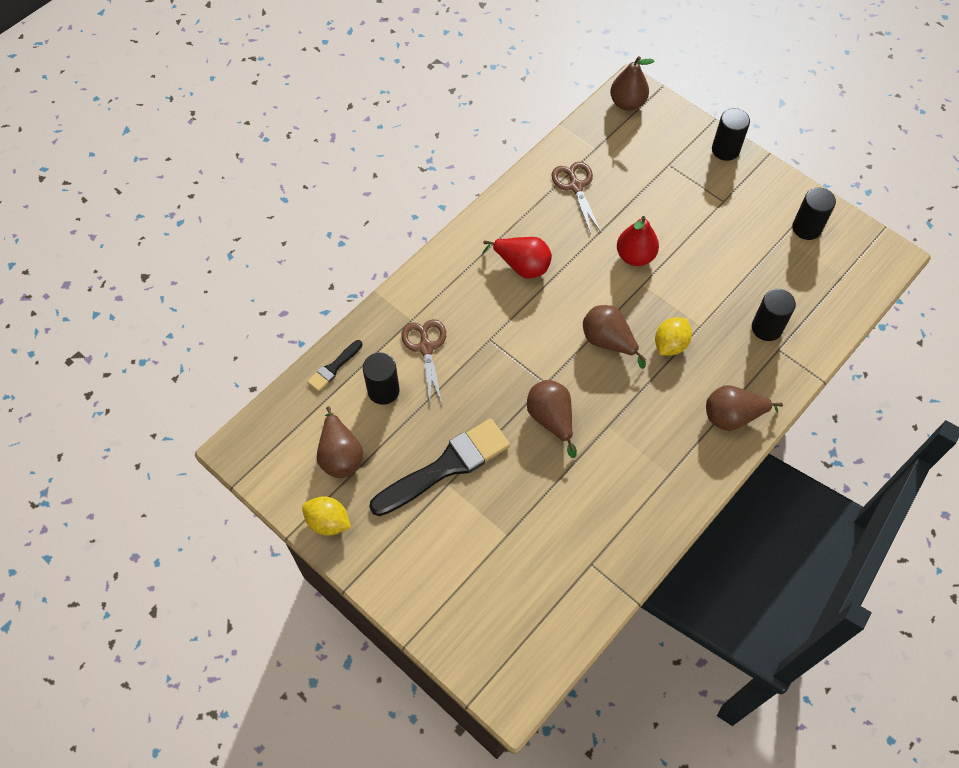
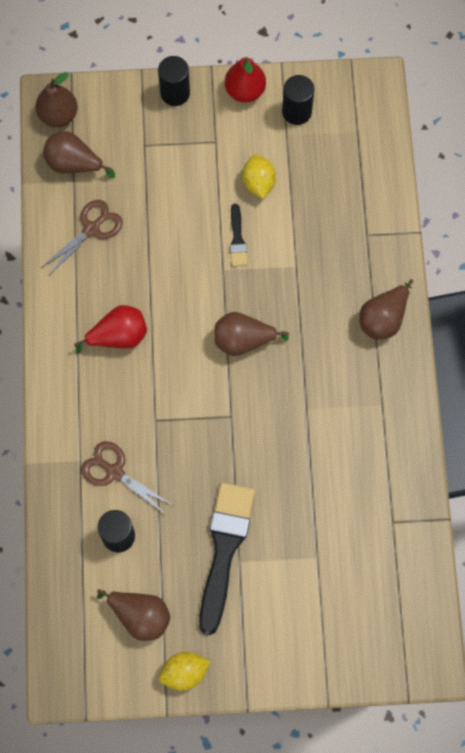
camera: 45 degrees left, 10 degrees up
(334, 367) = (62, 554): black brush -> black brush (237, 239)
(551, 419) = (262, 441): brown pear -> brown pear (74, 164)
(576, 186) = (91, 229): brown scissors -> brown scissors turned 105 degrees clockwise
(635, 256) = (195, 250): red pear -> red pear (245, 91)
(670, 344) = (289, 301): yellow lemon -> yellow lemon (258, 183)
(766, 328) = (343, 224): black cylinder -> none

